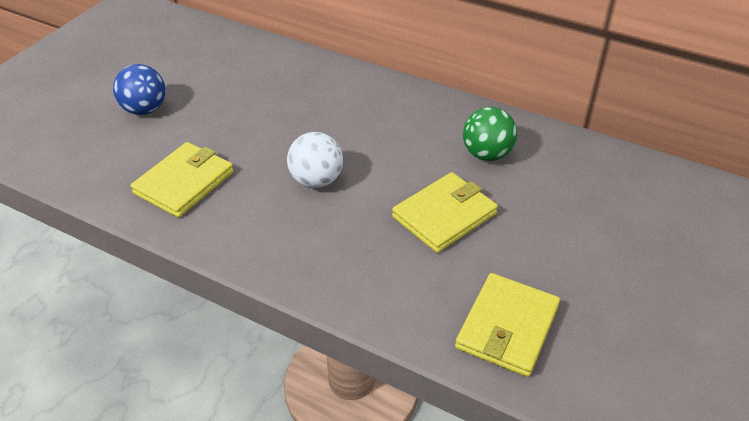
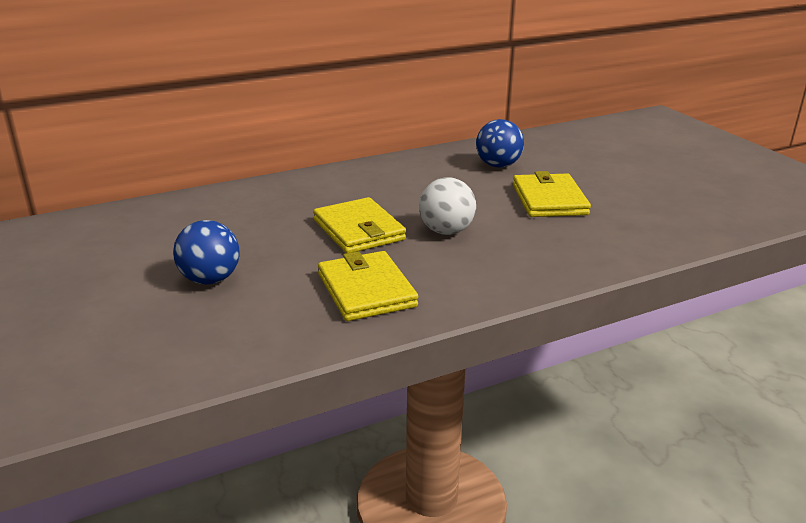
camera: 55 degrees left, 15 degrees down
(487, 154) = (498, 165): green ball -> blue ball
(507, 327) = (686, 218): yellow wallet -> yellow wallet (359, 230)

